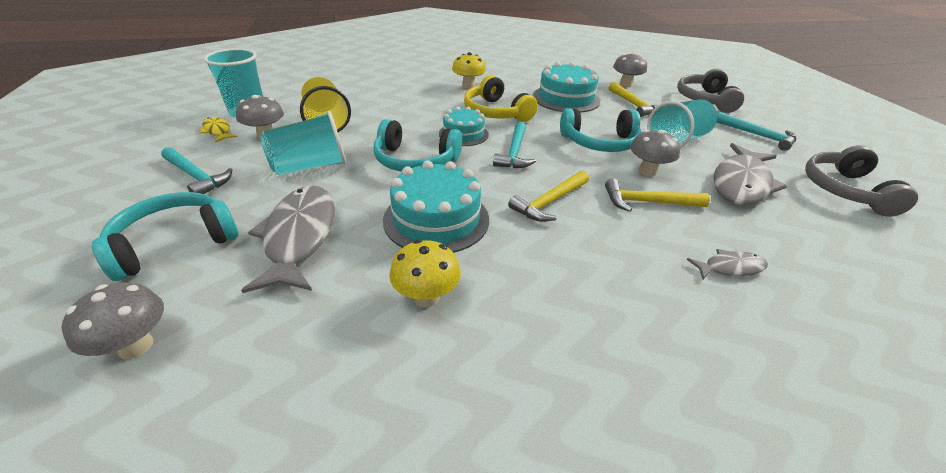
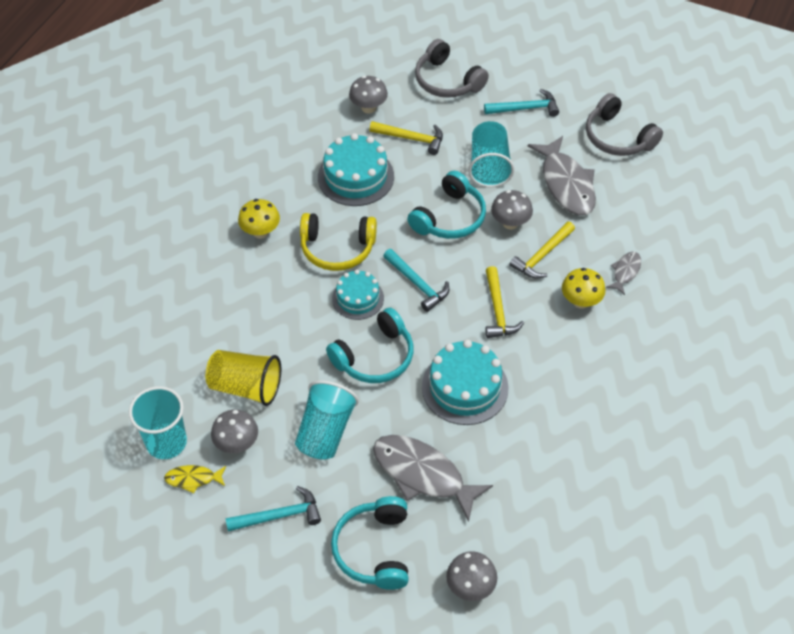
camera: 50 degrees left, 15 degrees up
(426, 297) = (535, 434): yellow mushroom -> yellow mushroom (581, 301)

